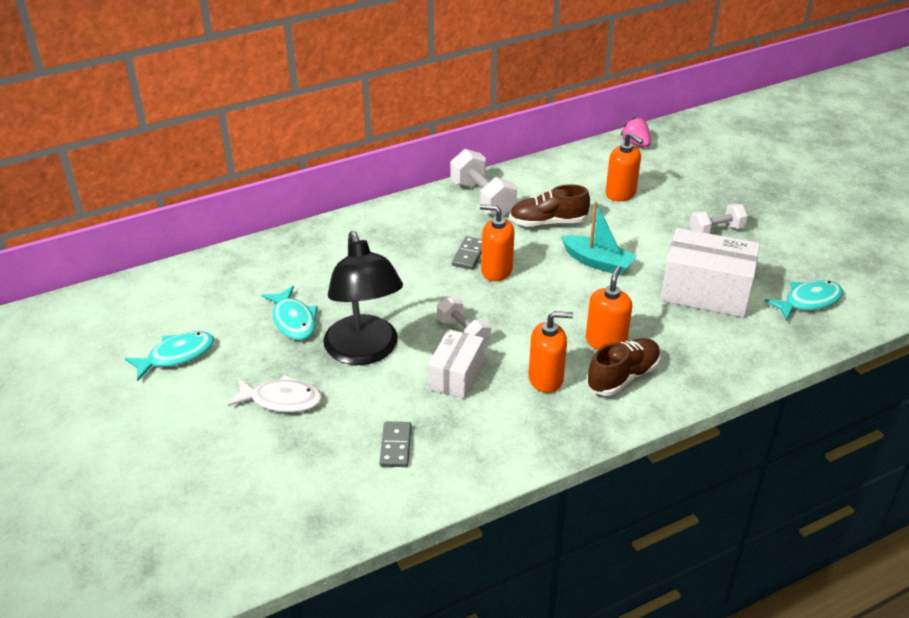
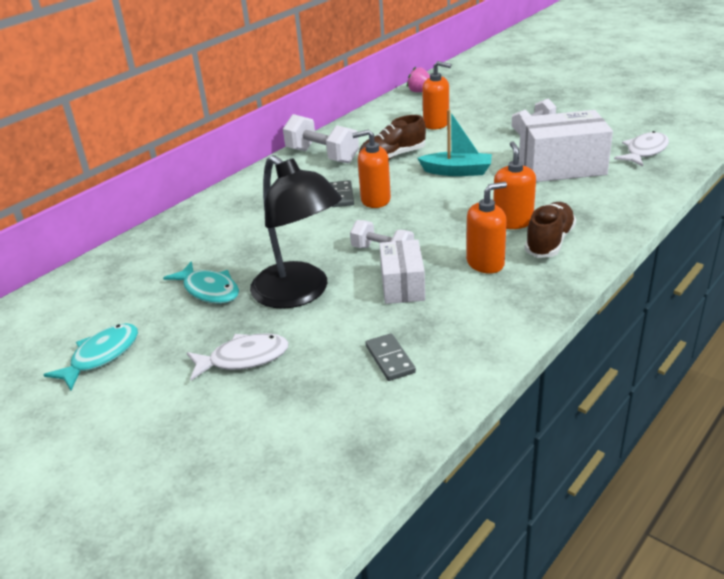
camera: 20 degrees left, 5 degrees down
(808, 301) = (644, 151): turquoise fish -> white fish

